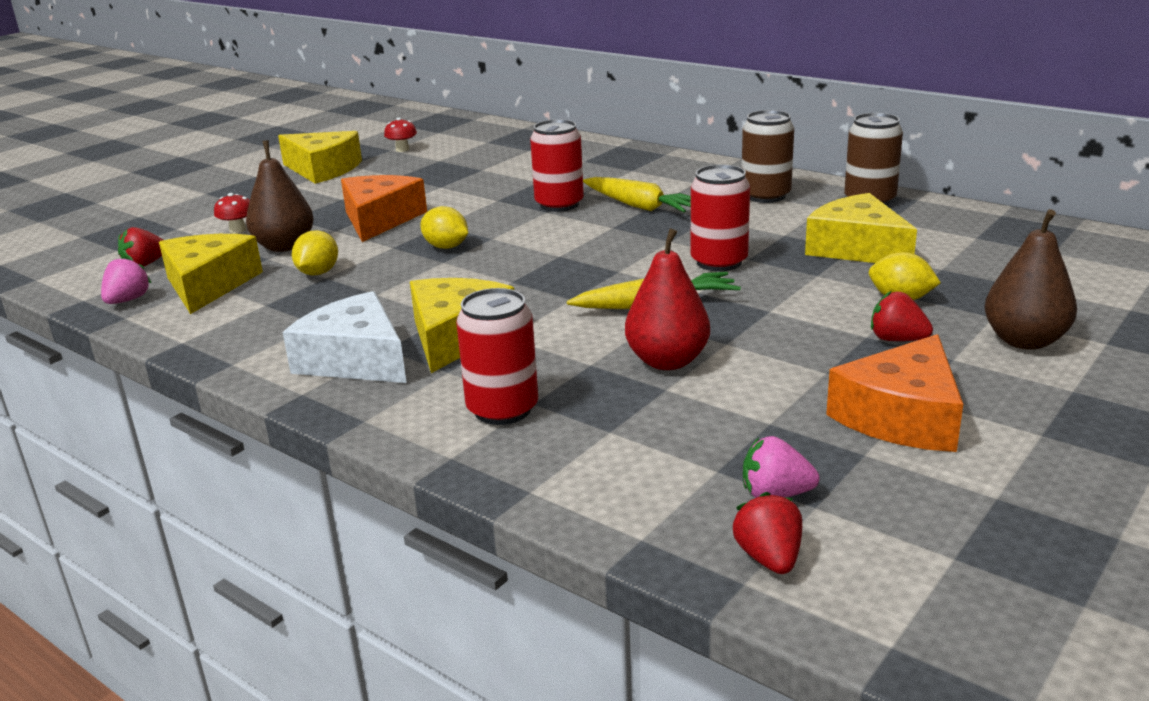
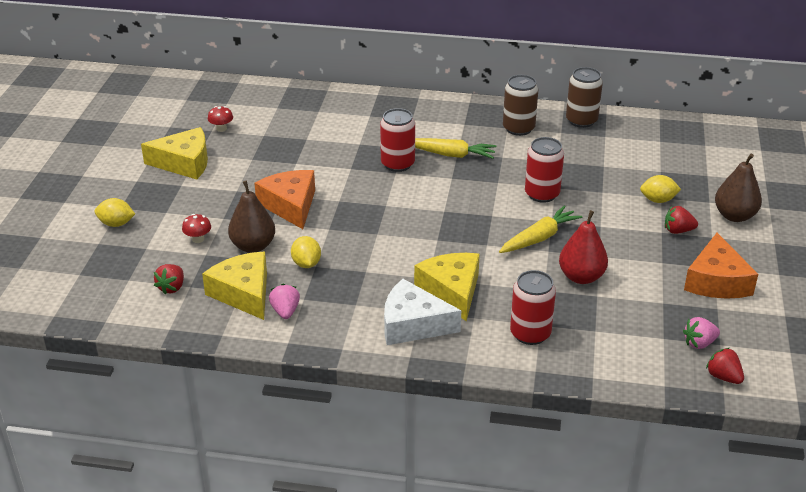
camera: 30 degrees left, 10 degrees up
(128, 300) = (204, 321): pink strawberry -> pink strawberry (285, 311)
(446, 247) = (365, 220): yellow lemon -> yellow lemon (116, 224)
(857, 248) = (606, 165): yellow cheese -> none

